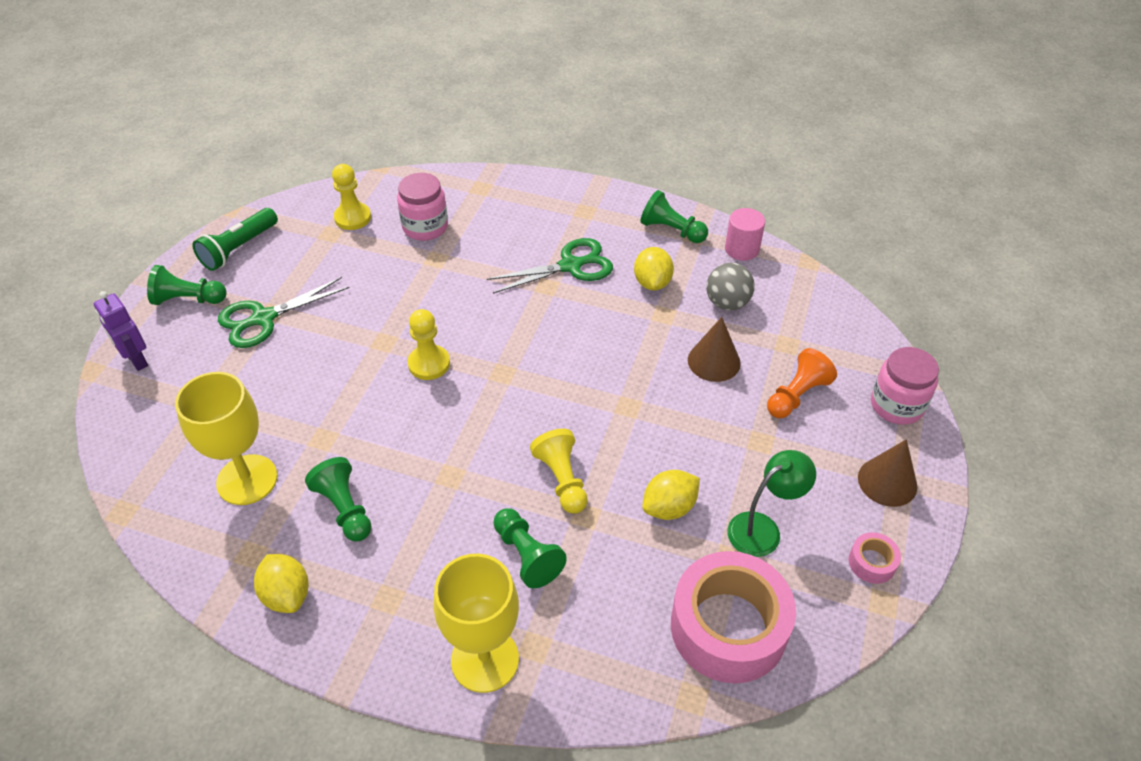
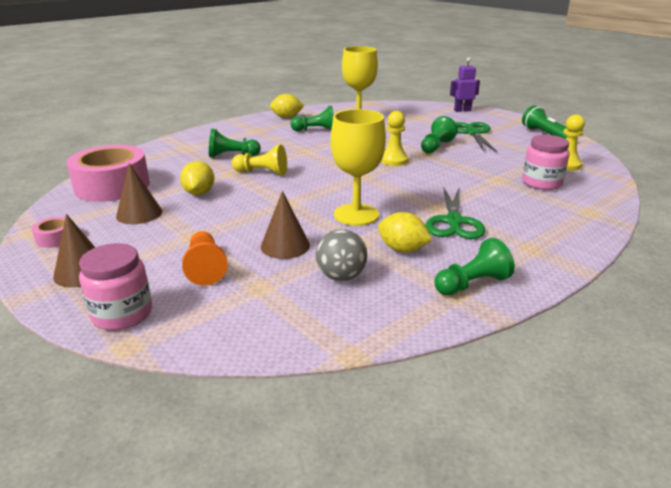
camera: 120 degrees right, 20 degrees down
(188, 299) = (503, 122): green pawn -> green pawn (436, 146)
(485, 659) = (198, 139): yellow goblet -> yellow goblet (356, 215)
(742, 249) = (410, 316): pink cylinder -> none
(762, 528) = (139, 213): green lamp -> brown cone

